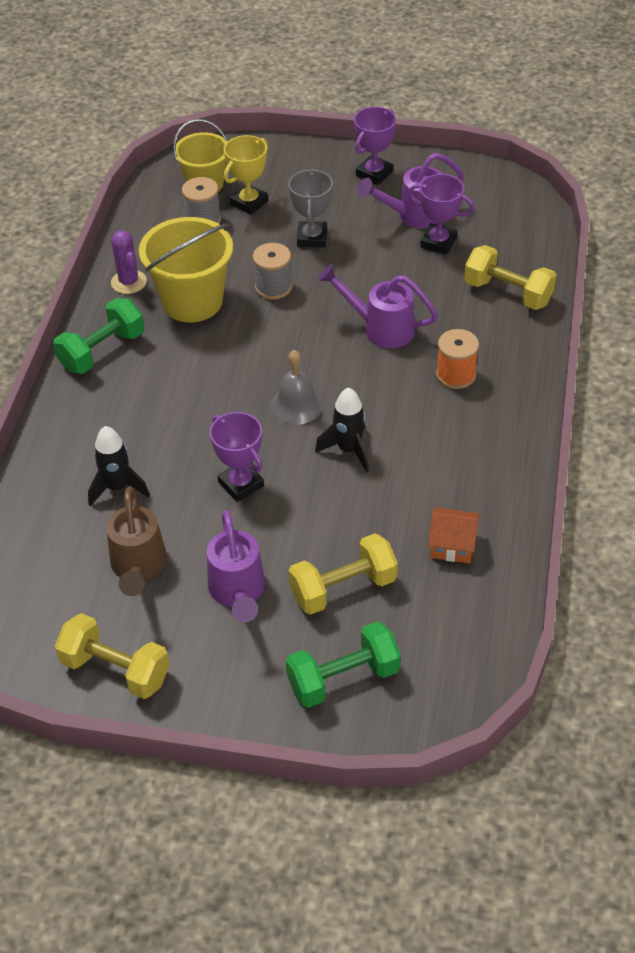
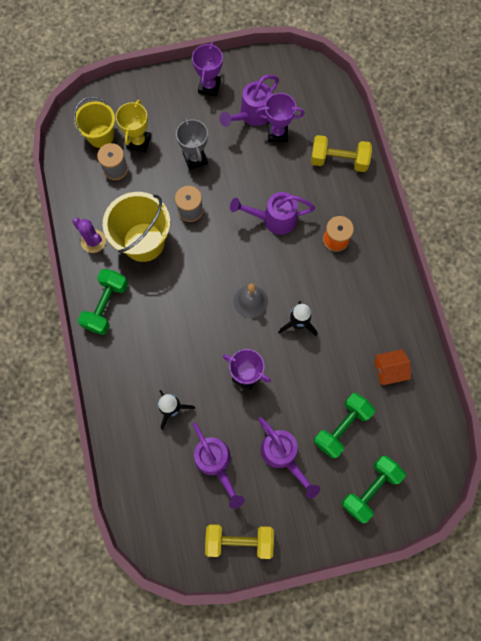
camera: 25 degrees left, 25 degrees up
(138, 568) = (216, 463): brown watering can -> purple watering can
(343, 588) = (341, 427): yellow dumbbell -> green dumbbell

